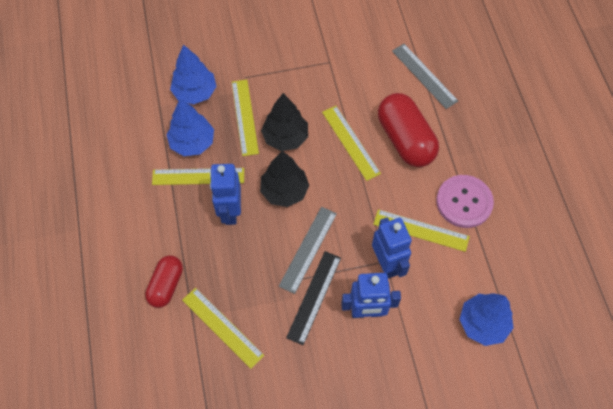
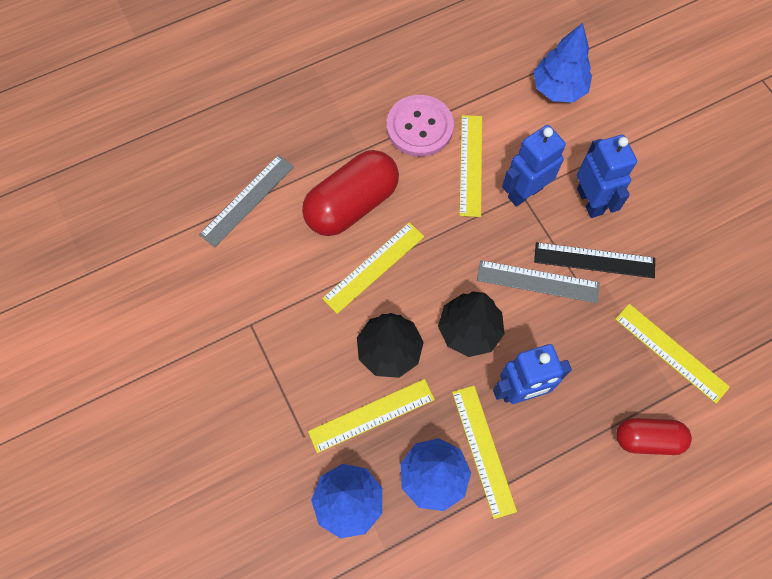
camera: 105 degrees left, 5 degrees up
(222, 327) = (671, 352): yellow ruler -> yellow ruler turned 75 degrees counterclockwise

